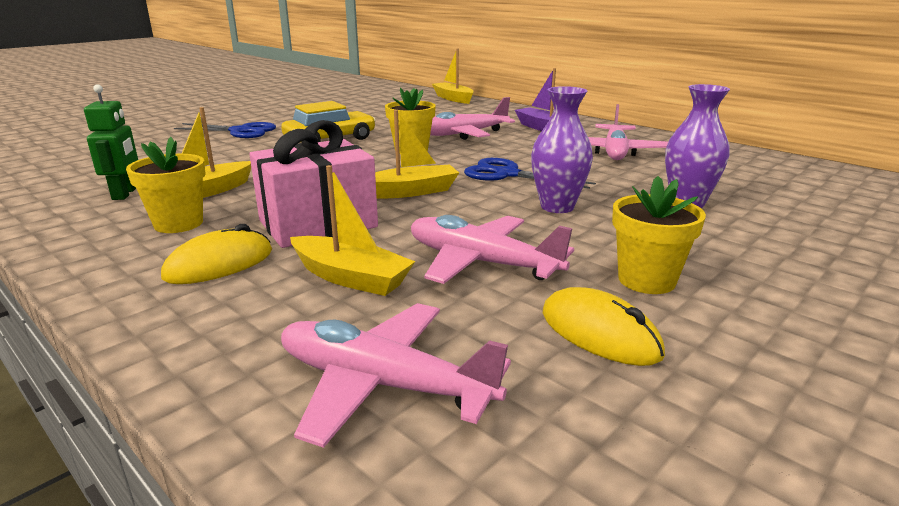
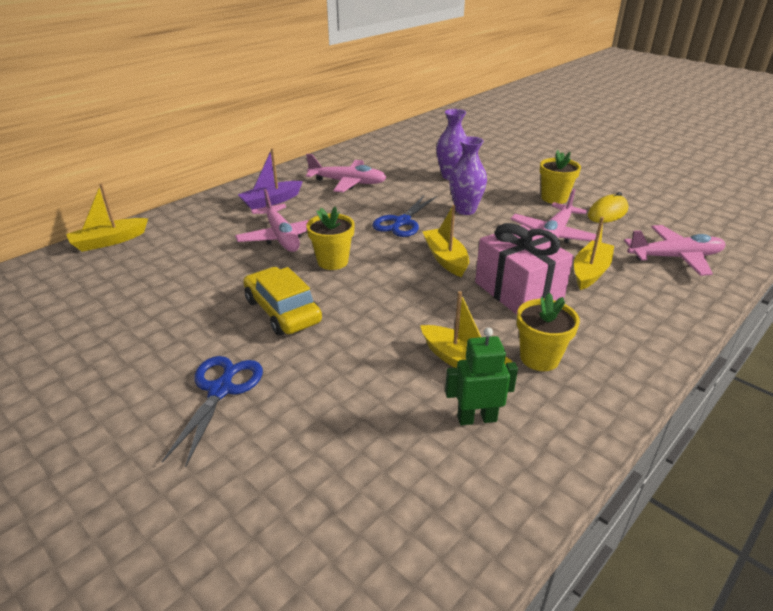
camera: 90 degrees left, 10 degrees up
(219, 264) = (597, 321): yellow mouse -> none
(382, 384) = (675, 257): pink plane -> pink plane turned 120 degrees counterclockwise

